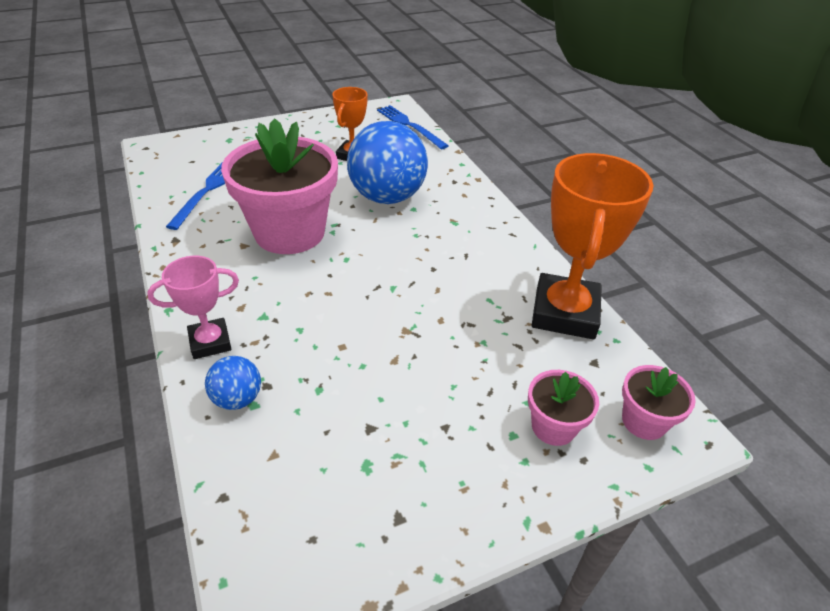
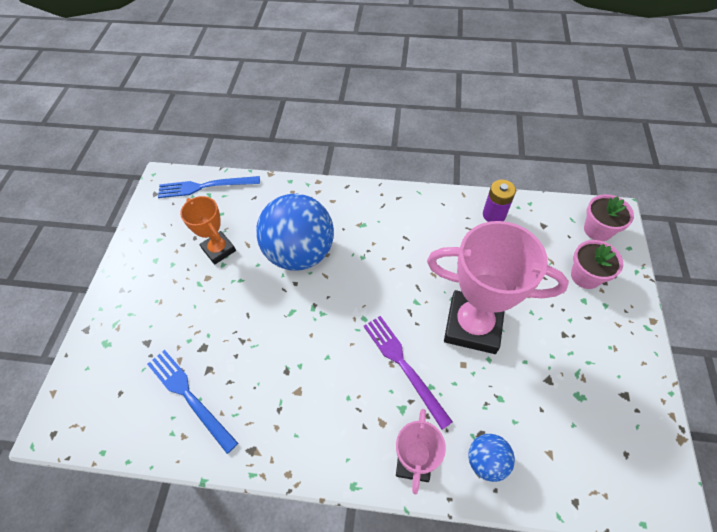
camera: 55 degrees left, 15 degrees up
(289, 232) = (302, 346): pink flower pot -> none
(311, 302) = (403, 366): none -> purple fork
(396, 339) = (473, 325): none -> pink trophy
(564, 313) = (494, 215): orange trophy -> purple battery

